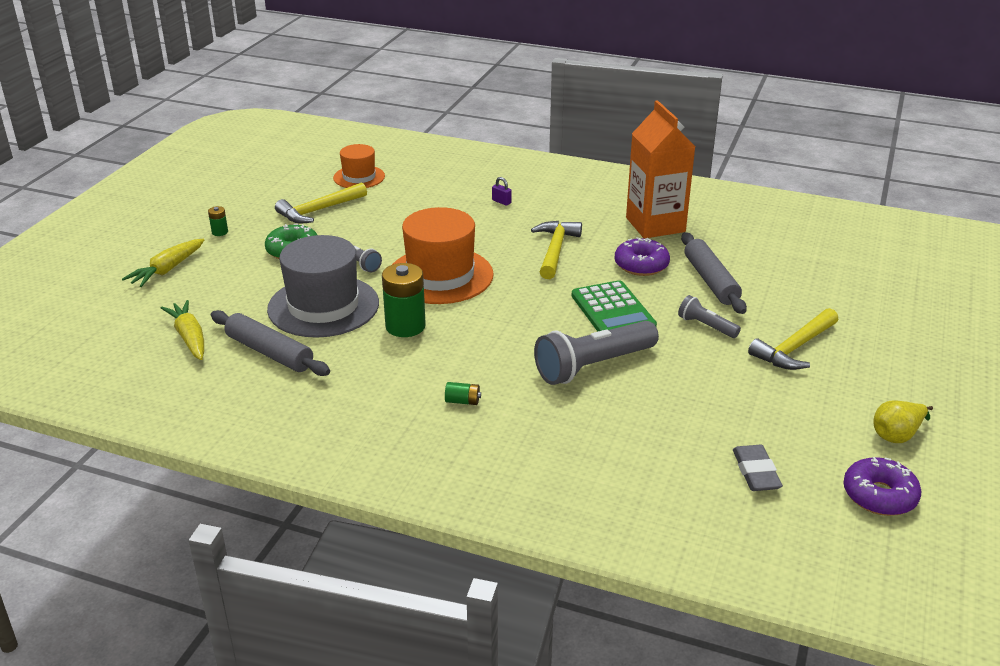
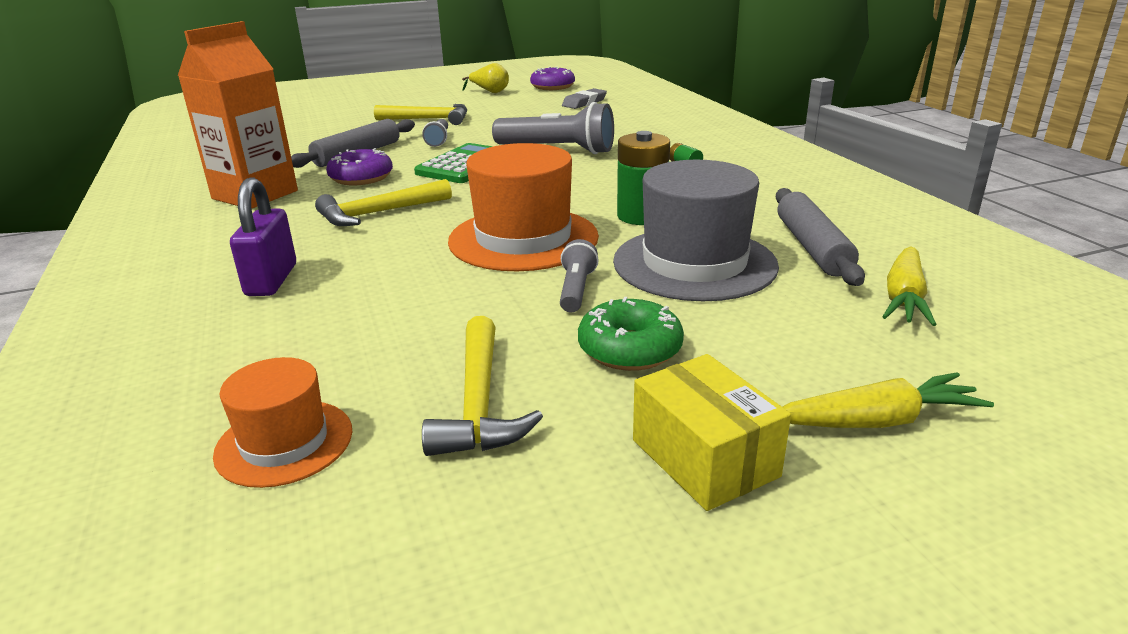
camera: 130 degrees left, 5 degrees down
(220, 232) = (704, 458): green battery -> yellow box
(319, 210) = (479, 403): yellow hammer -> yellow hammer turned 75 degrees clockwise
(501, 202) = (271, 280): purple padlock -> purple padlock, size x2.22

